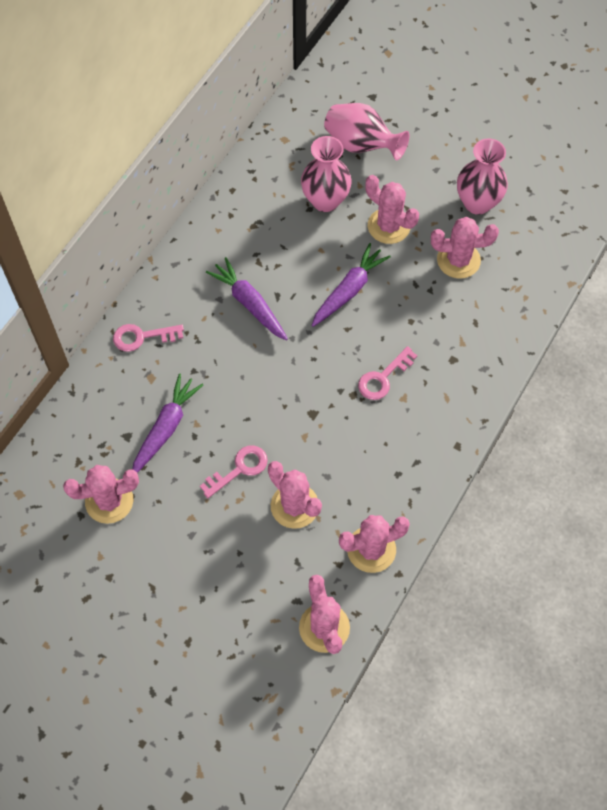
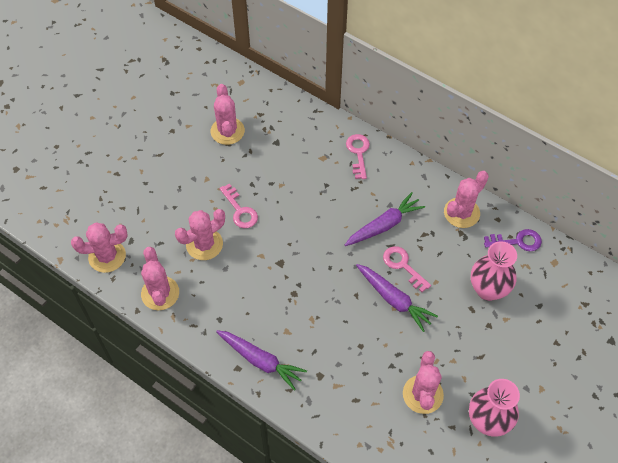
camera: 95 degrees right, 5 degrees down
(166, 428) = (280, 166): purple carrot -> purple carrot (261, 361)
(260, 172) = (517, 241): none -> purple key
(361, 145) = (551, 325): pink vase -> none
(383, 378) = (307, 317): pink key -> pink key (403, 266)
(389, 226) = (460, 339): pink cactus -> pink cactus (461, 213)

